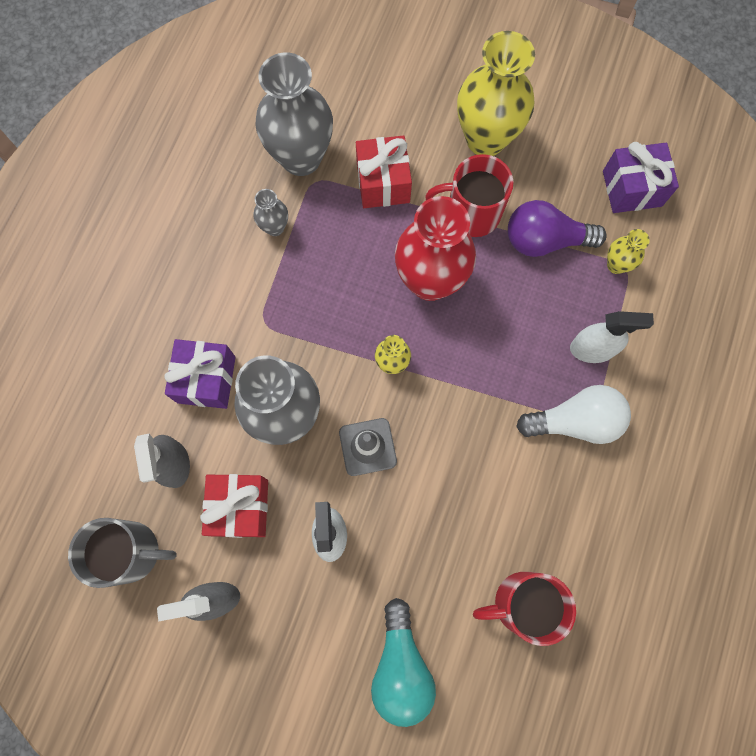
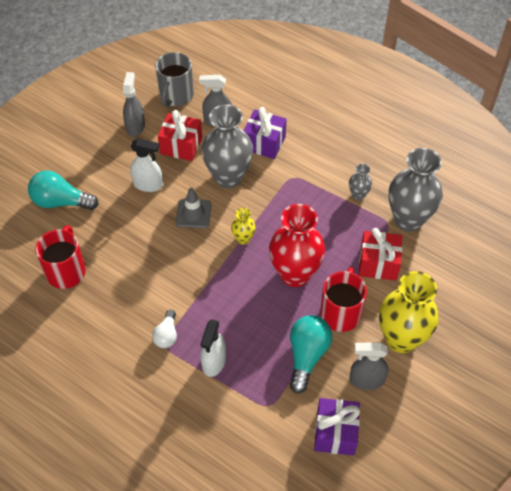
camera: 105 degrees right, 20 degrees down
(544, 240) = (307, 355): purple light bulb -> turquoise light bulb
(553, 168) = (366, 380): none -> grey spray bottle
(575, 421) = (166, 335): white light bulb -> white light bulb, size x0.59
(616, 265) = (273, 399): yellow vase -> none

